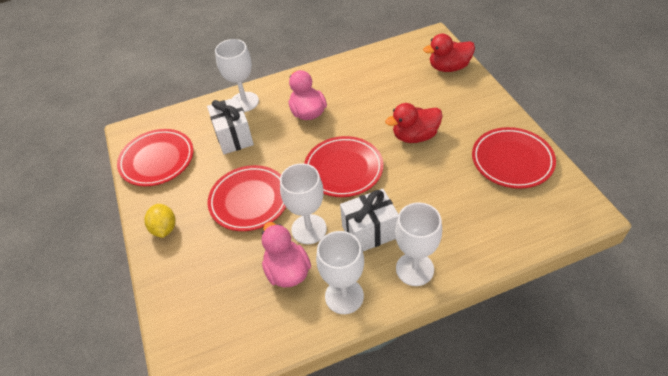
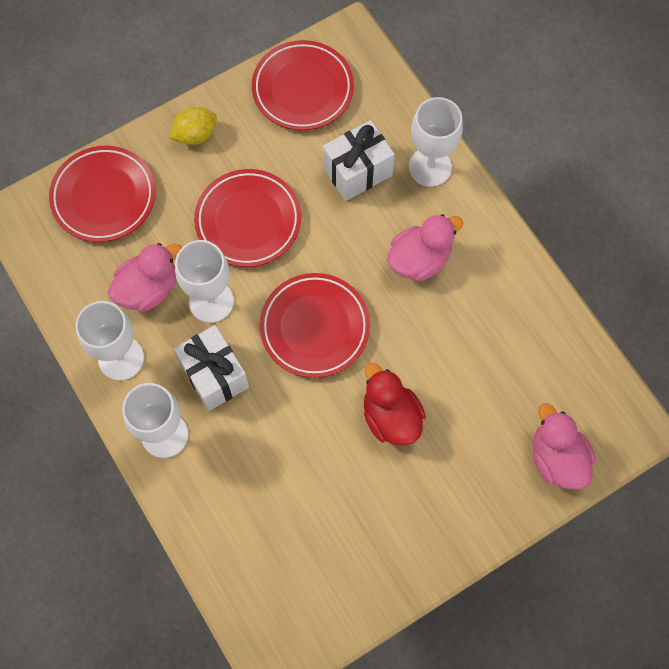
camera: 75 degrees right, 20 degrees up
(449, 67) = (557, 458): red duck -> pink duck
(512, 161) = (359, 557): red plate -> red plate (104, 197)

